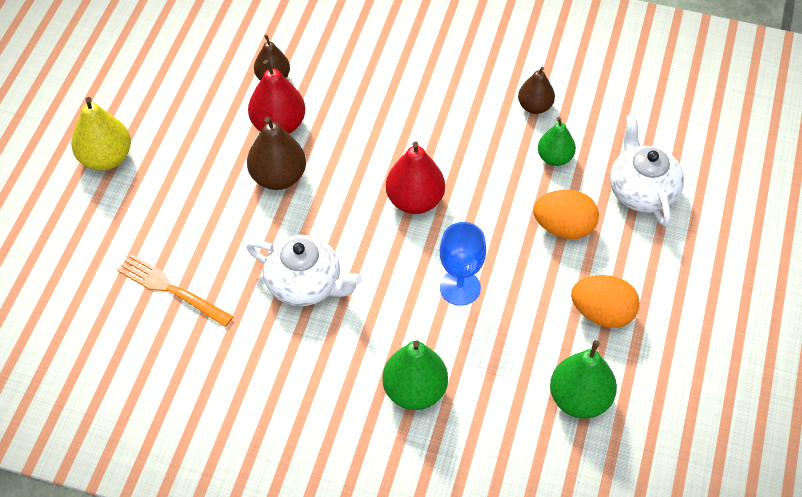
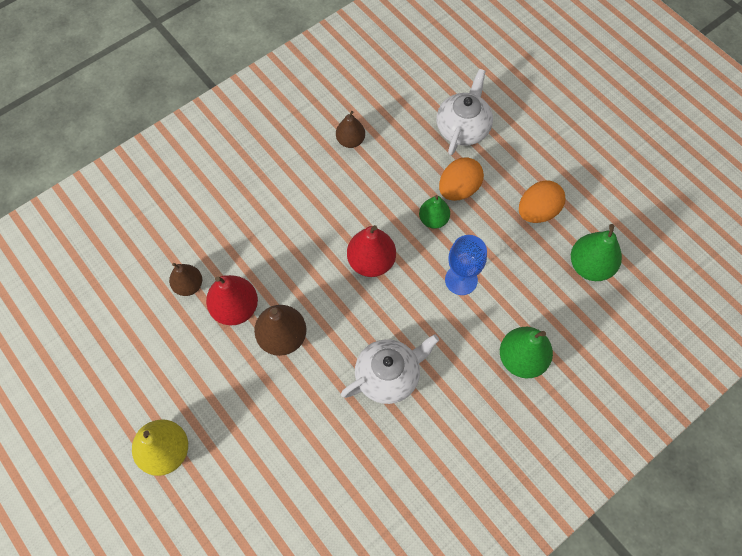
camera: 55 degrees left, 10 degrees up
(170, 289) = (325, 473): orange fork -> none
(554, 158) = (400, 157): green pear -> green pear (433, 219)
(642, 191) = (463, 128): white teapot -> white teapot turned 90 degrees clockwise

